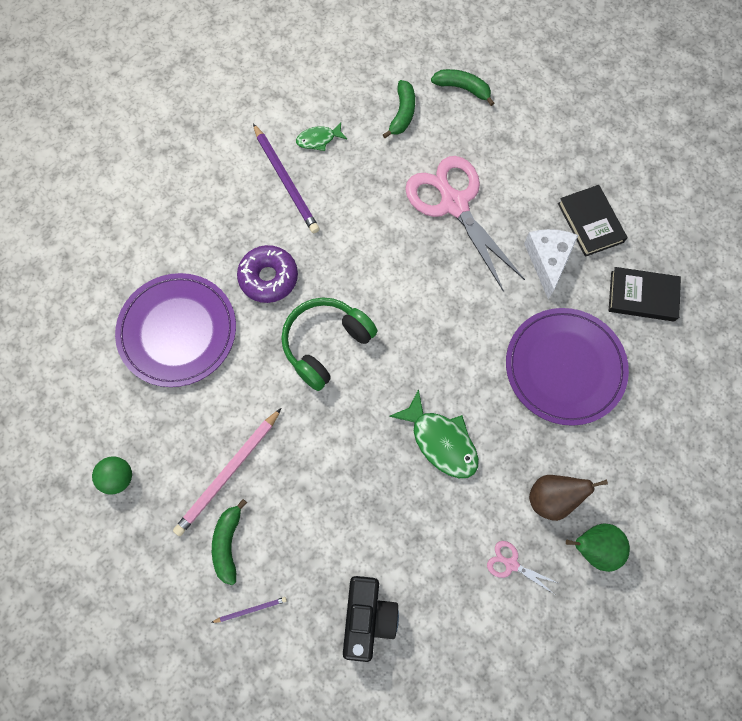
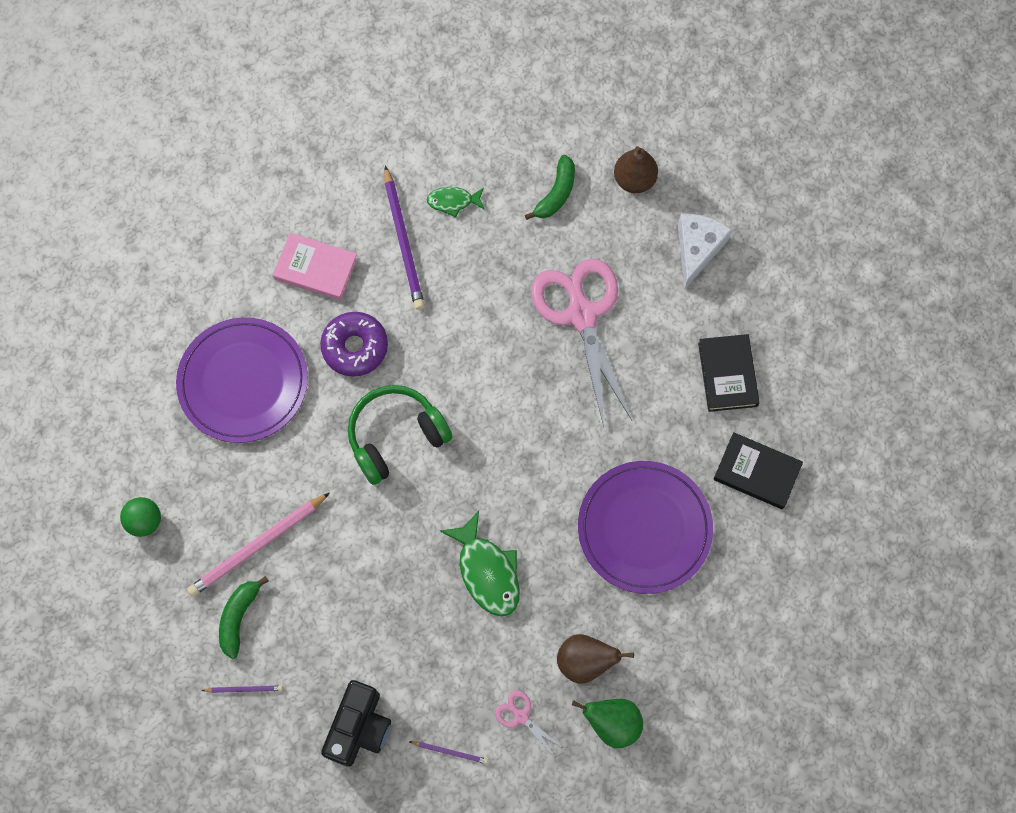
camera: 15 degrees right, 0 degrees up
(217, 221) = (316, 269): none -> pink book
(457, 615) = (450, 752): none -> purple pencil
(462, 88) = (634, 180): green banana -> brown pear
(548, 261) = (665, 406): white cheese -> white cheese (697, 249)

